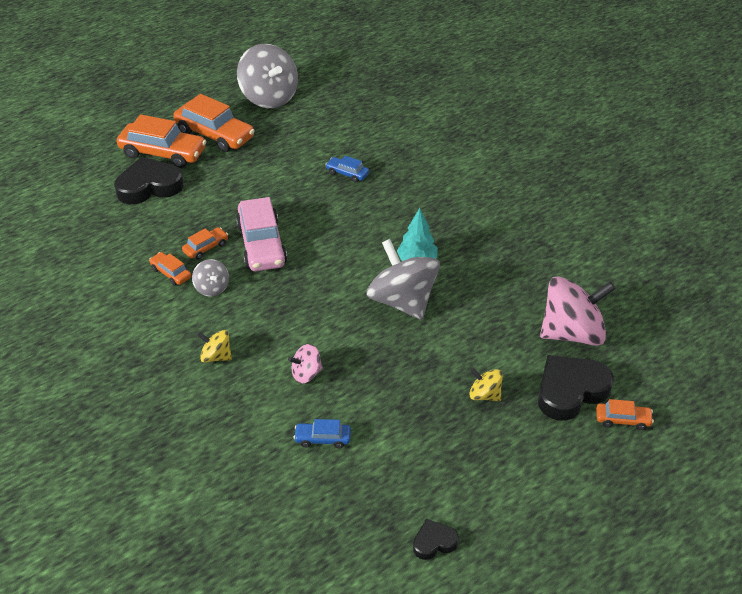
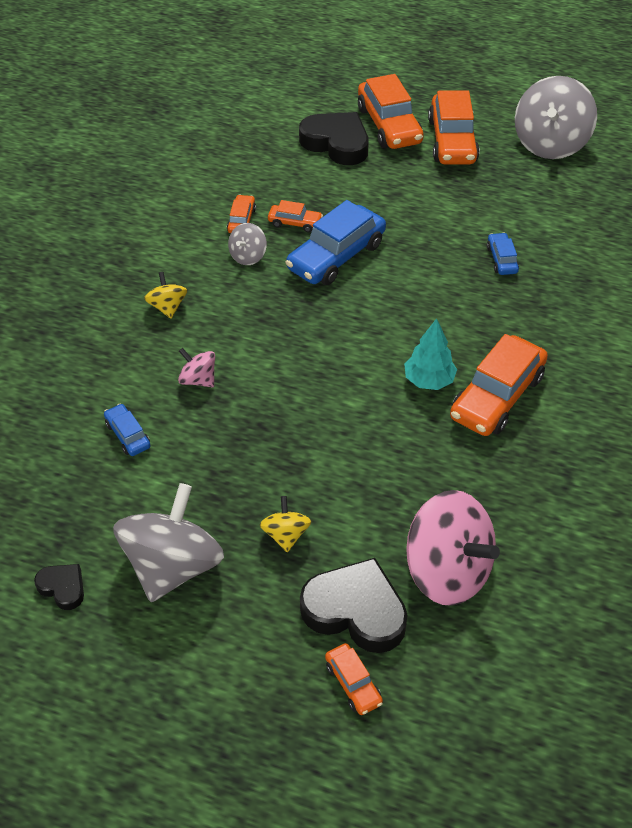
camera: 55 degrees right, 5 degrees up
(261, 244) = (336, 256): pink car -> blue car
(402, 301) = (359, 399): grey spinning top -> grey spinning top (173, 566)
(458, 238) = (497, 396): none -> orange car

